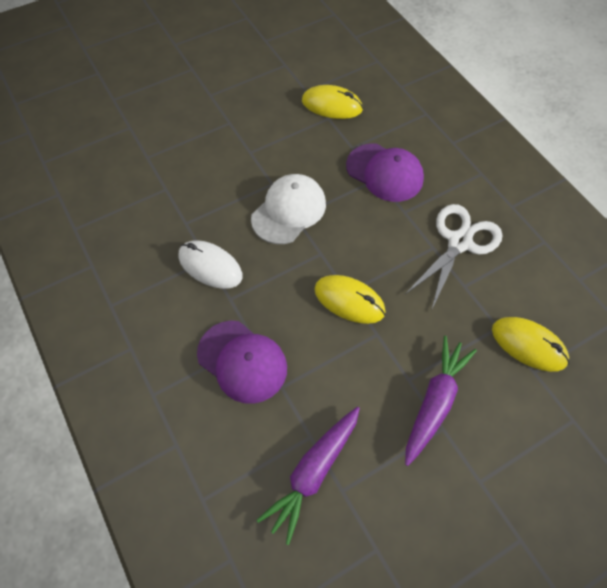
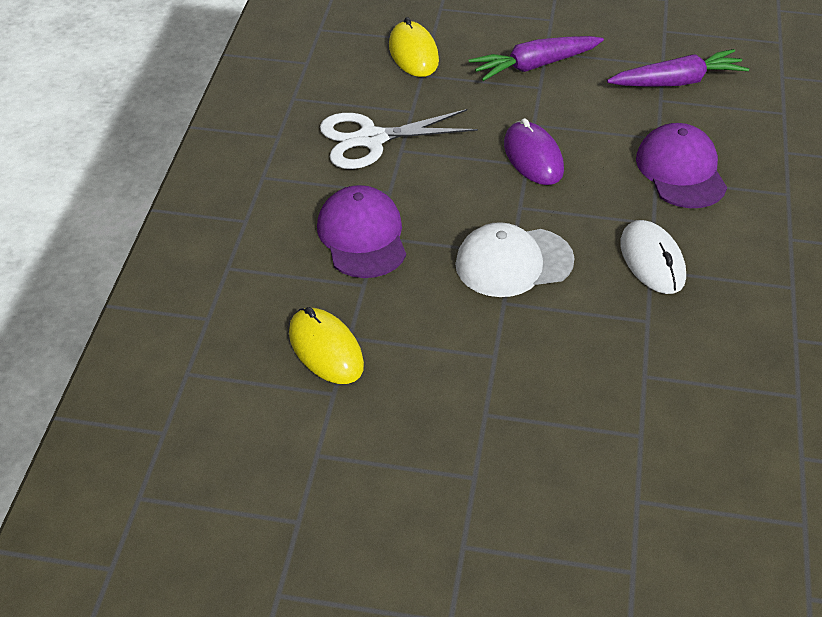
camera: 140 degrees left, 15 degrees down
(349, 300) = (533, 157): yellow mouse -> purple mouse

